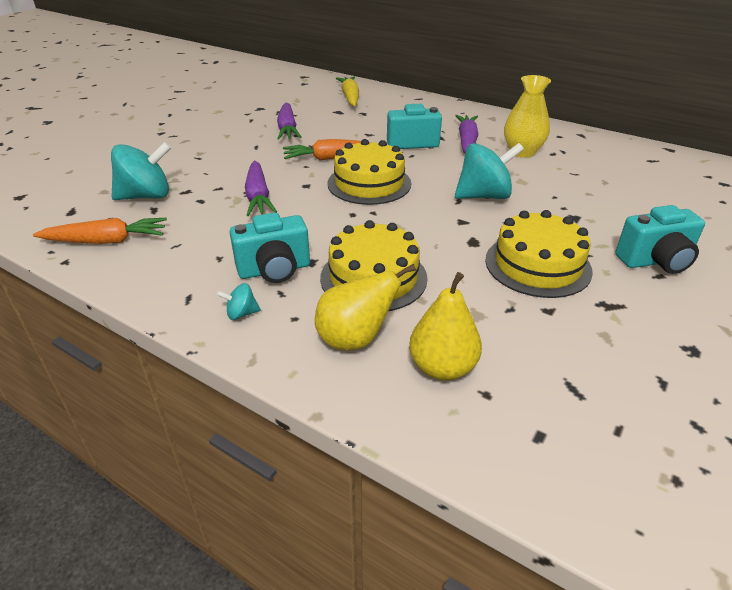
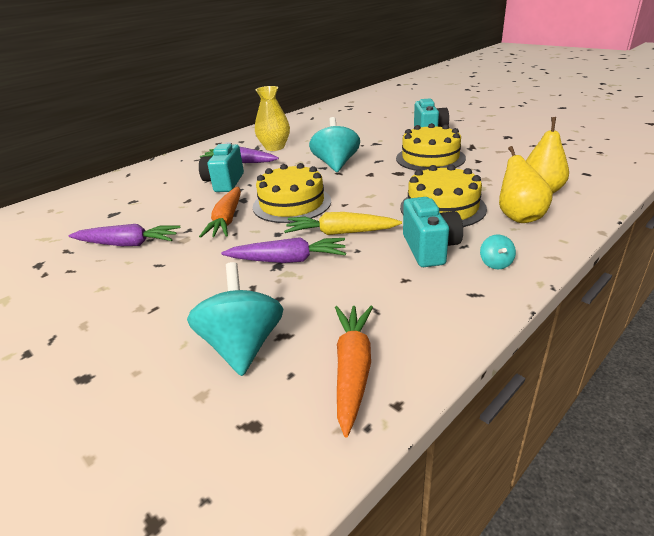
camera: 75 degrees left, 5 degrees down
(350, 97) = (80, 206): yellow carrot -> yellow carrot (340, 233)

